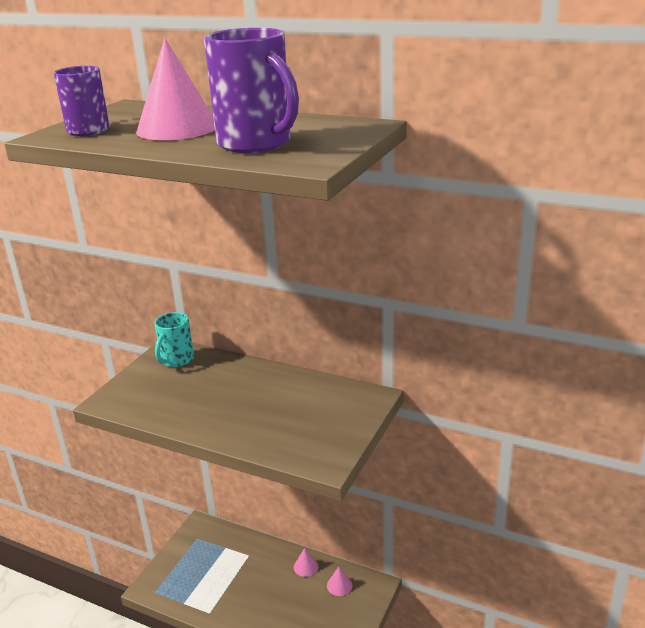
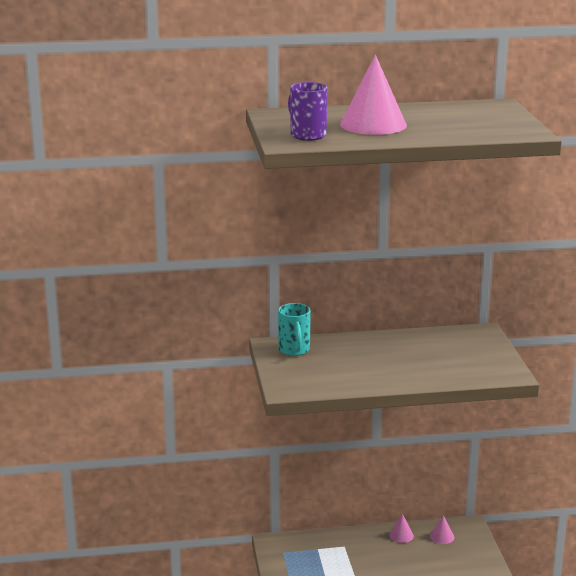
camera: 35 degrees left, 5 degrees down
(256, 144) = (462, 126): purple mug -> none

